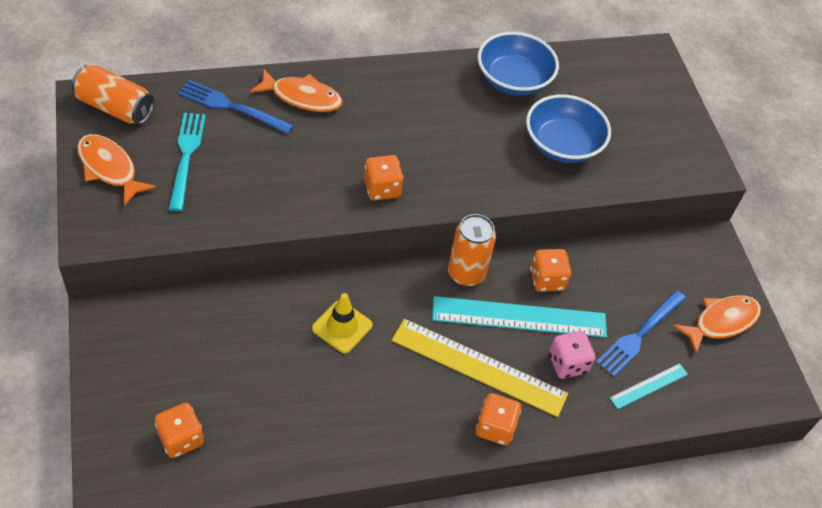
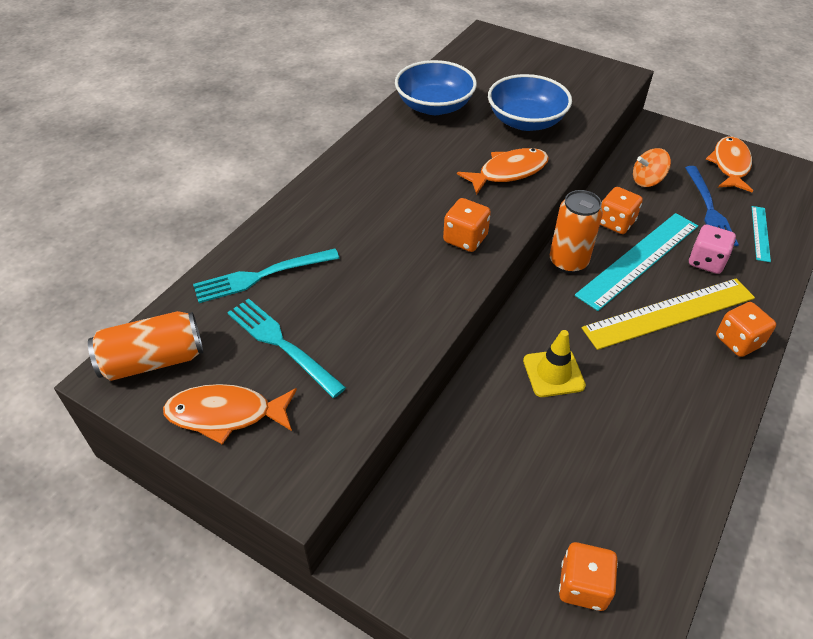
camera: 40 degrees left, 5 degrees down
(231, 107) = (261, 276): blue fork -> turquoise fork
(302, 97) = (308, 225): orange fish -> orange fish (508, 172)
(627, 273) = (647, 181): none -> orange spinning top

